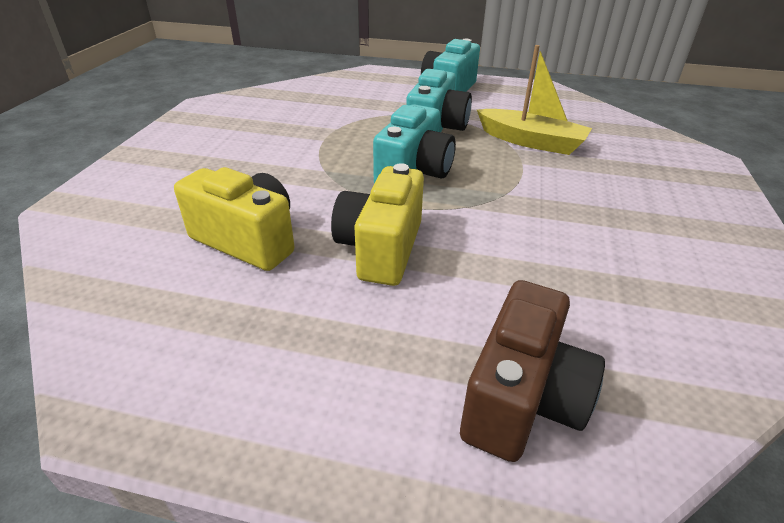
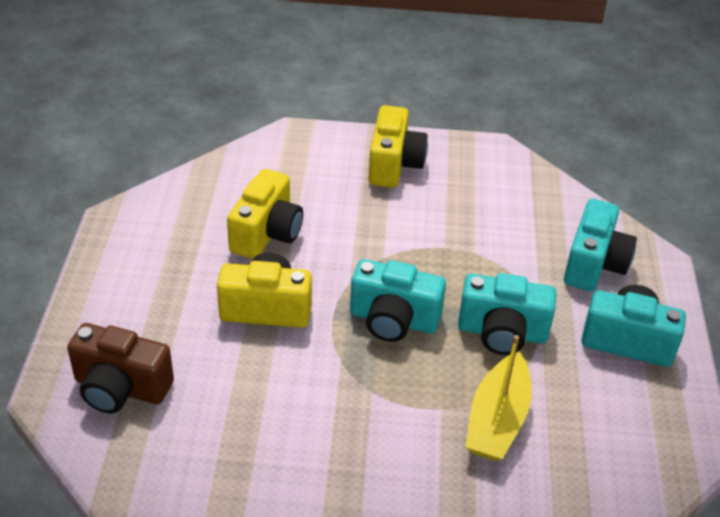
camera: 80 degrees right, 5 degrees up
(185, 150) = (394, 165): none -> yellow camera
(368, 89) = (594, 264): none -> turquoise camera

